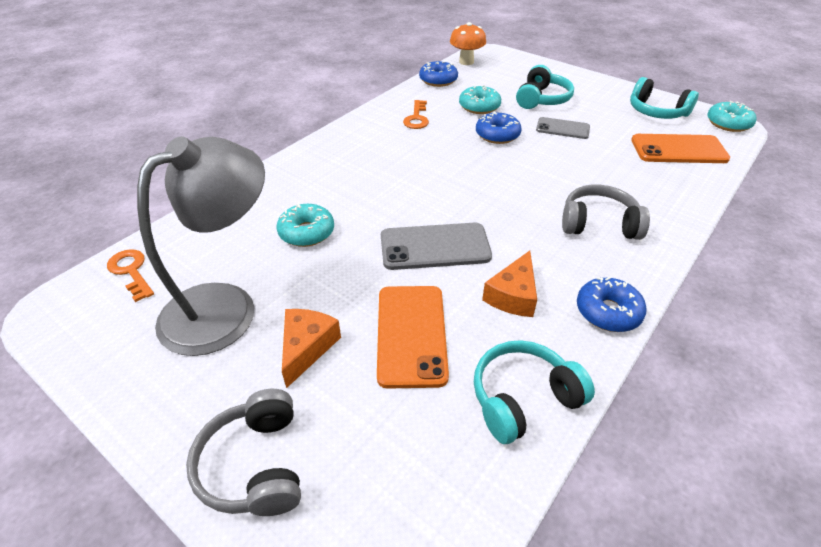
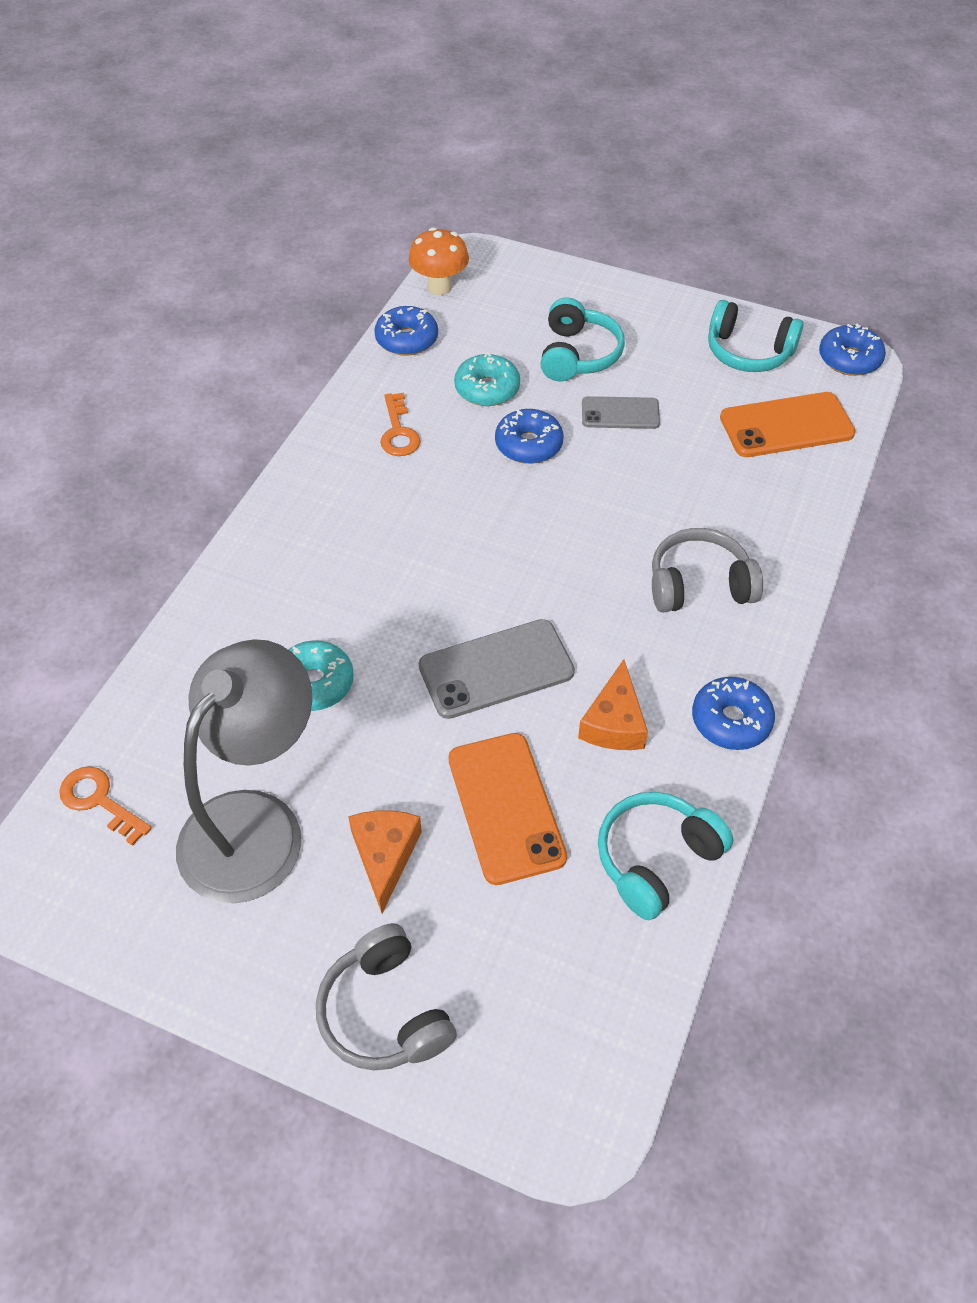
camera: 15 degrees left, 10 degrees up
(728, 123) = (849, 359): turquoise donut -> blue donut

